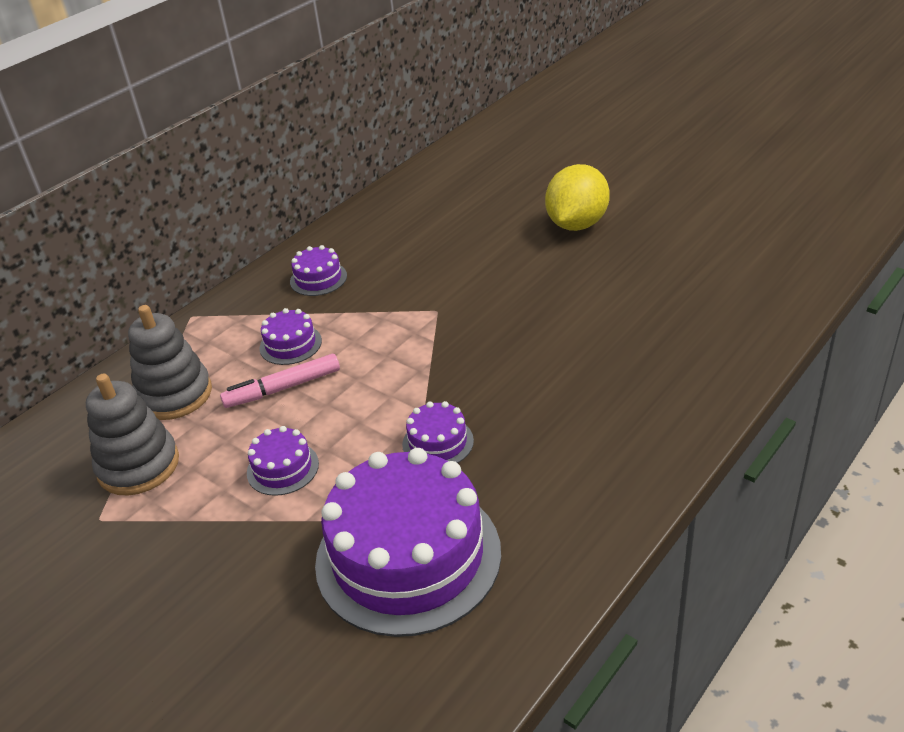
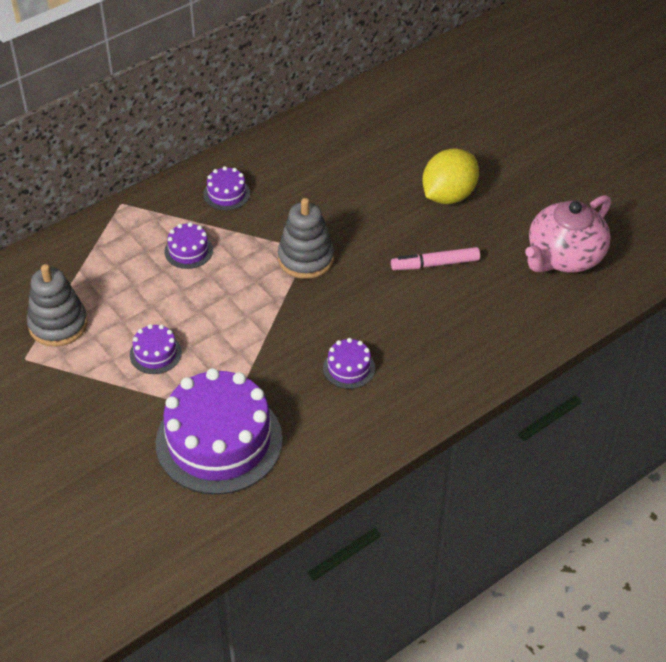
camera: 10 degrees right, 10 degrees up
(174, 395) = (94, 272): grey stacking toy -> grey stacking toy (306, 258)
(283, 388) = (173, 288): pink marker -> pink marker (435, 264)
(438, 442) = (267, 363): purple cake -> purple cake (349, 368)
(740, 249) = (564, 256): none -> pink teapot

